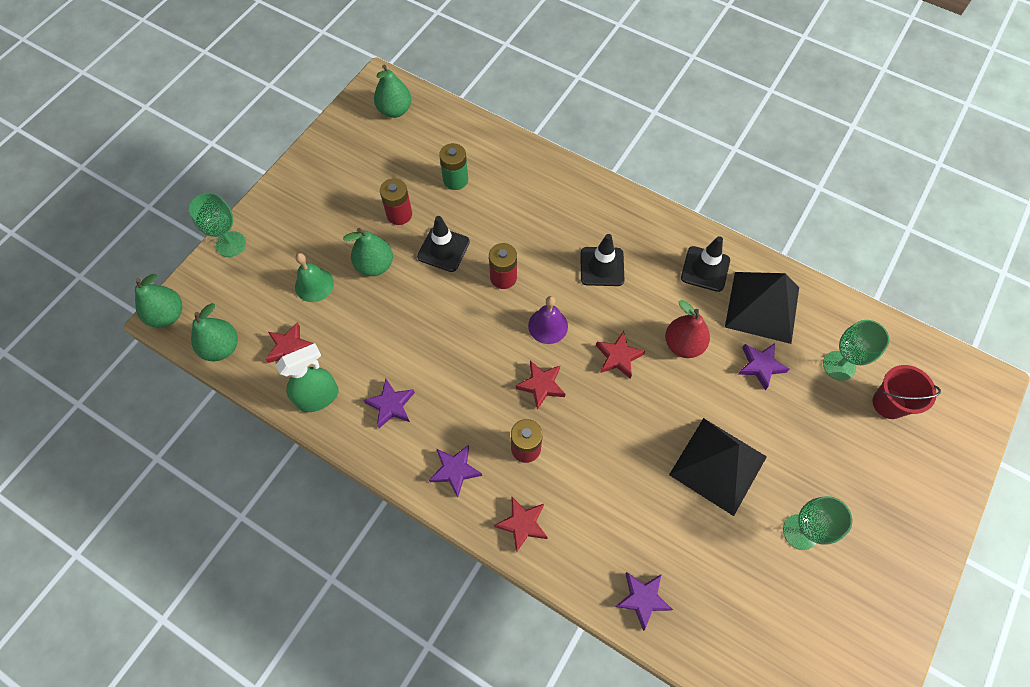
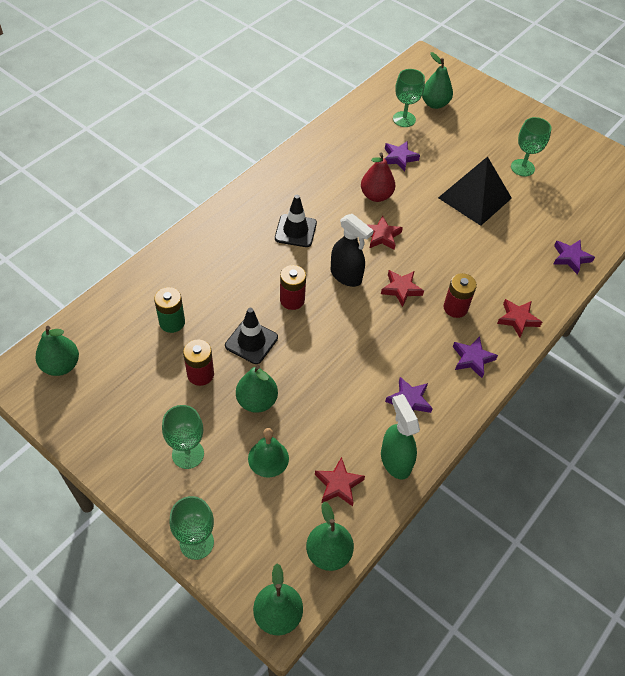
camera: 85 degrees left, 10 degrees down
(314, 221) = (188, 454): none -> green goblet
(548, 326) = (346, 276): purple bell -> black spray bottle
(705, 269) = (311, 169): black traffic cone -> none
(762, 307) = (351, 146): black pyramid -> none
(888, 403) = (434, 104): red bucket -> green pear

